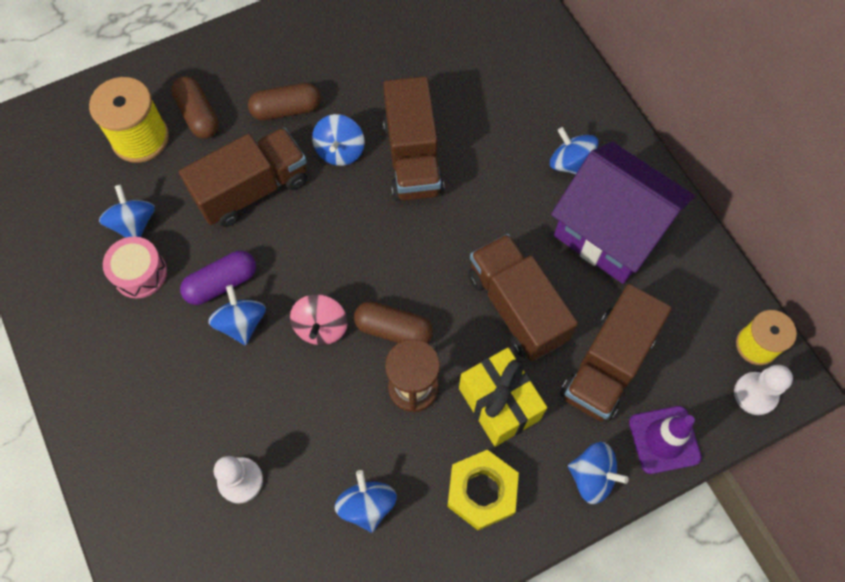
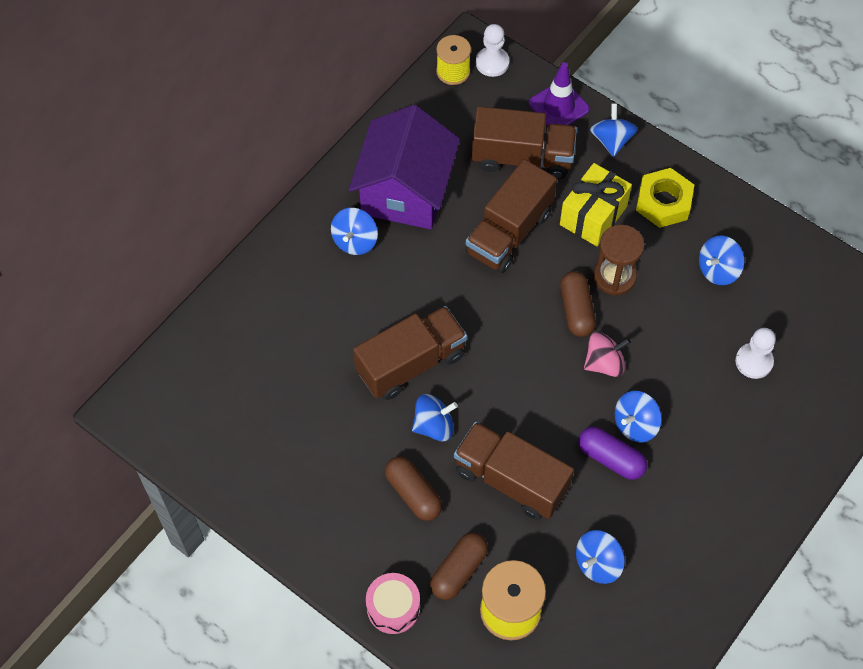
camera: 115 degrees left, 5 degrees down
(140, 273) = (639, 531): pink drum -> pink drum (393, 607)

